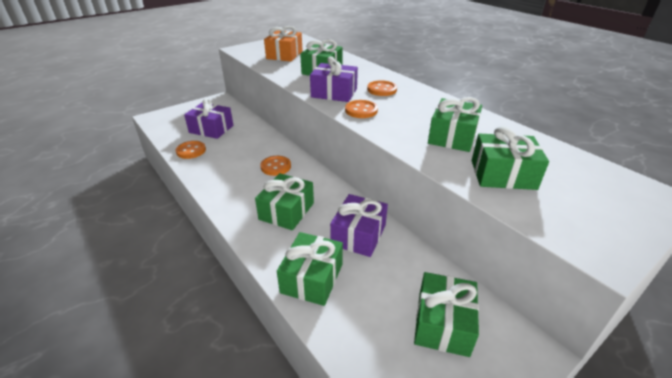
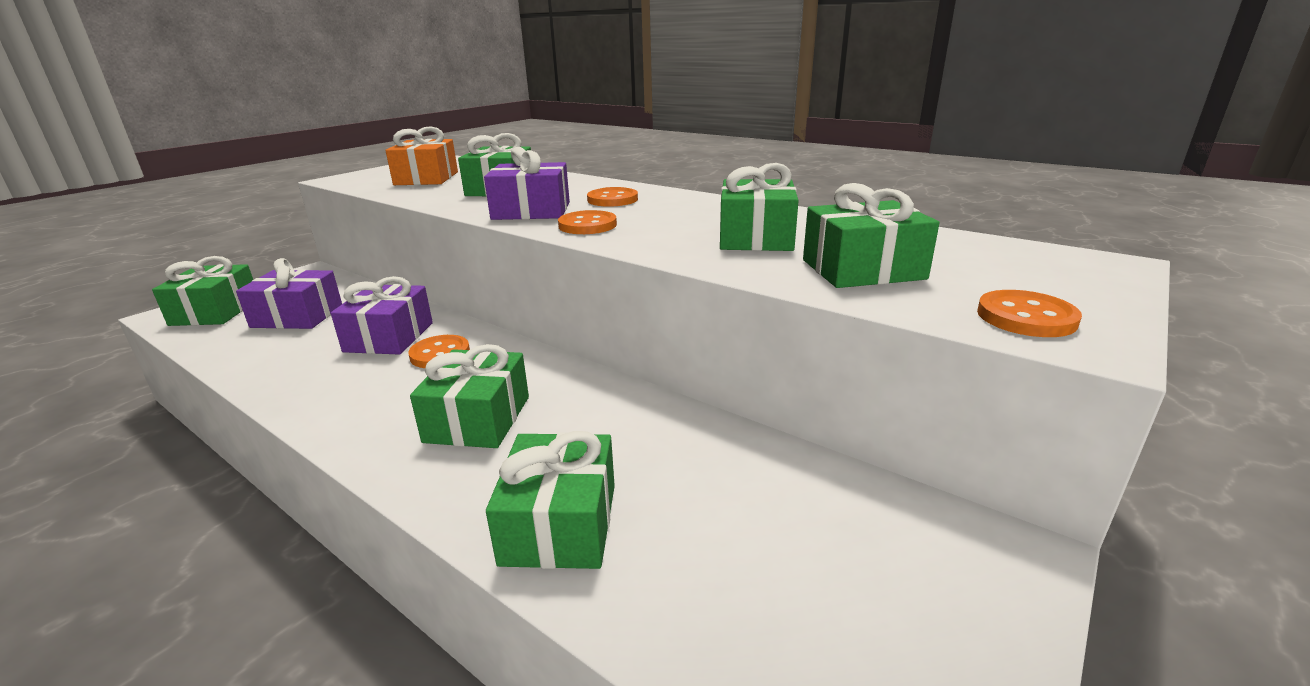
camera: 15 degrees left, 10 degrees down
(191, 151) = (257, 355): orange button -> orange button (1026, 317)
(358, 235) = (630, 432): purple gift -> purple gift (389, 337)
(442, 323) = (841, 546): green gift -> green gift (215, 311)

